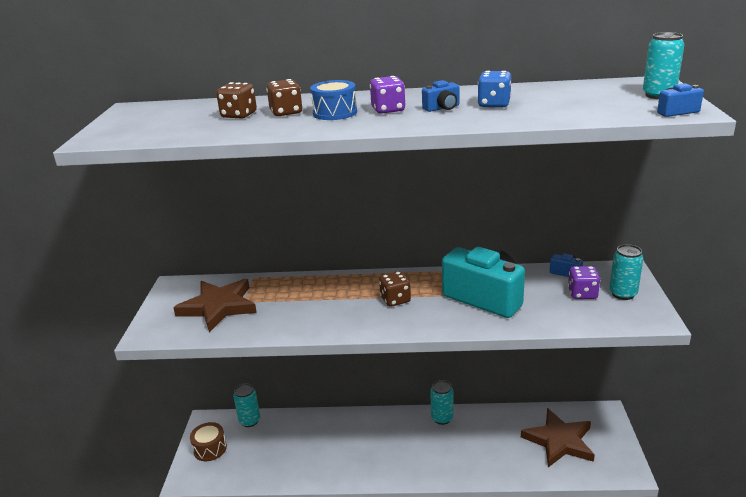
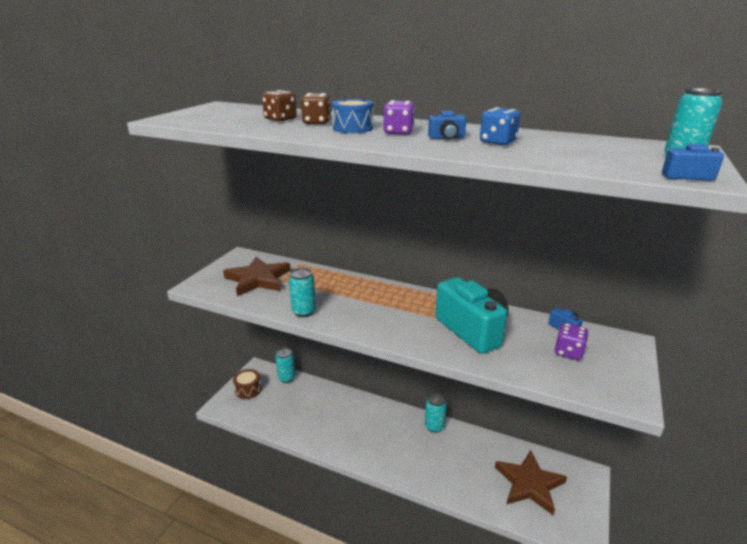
camera: 20 degrees right, 0 degrees up
(395, 300) = (393, 310): brown dice -> none
(623, 294) = (611, 364): turquoise can -> turquoise can (304, 311)

